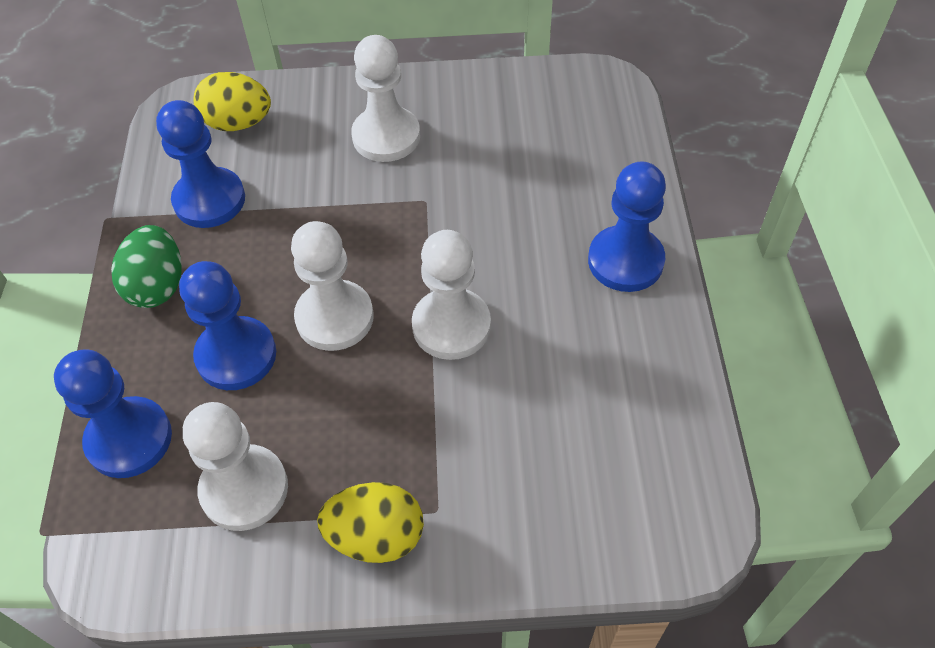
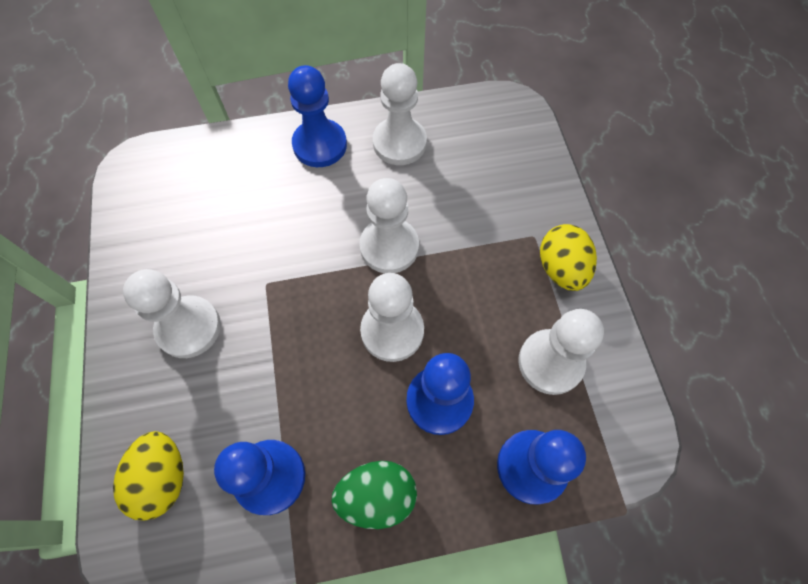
camera: 100 degrees left, 10 degrees up
(623, 356) = (399, 143): none -> white pawn

